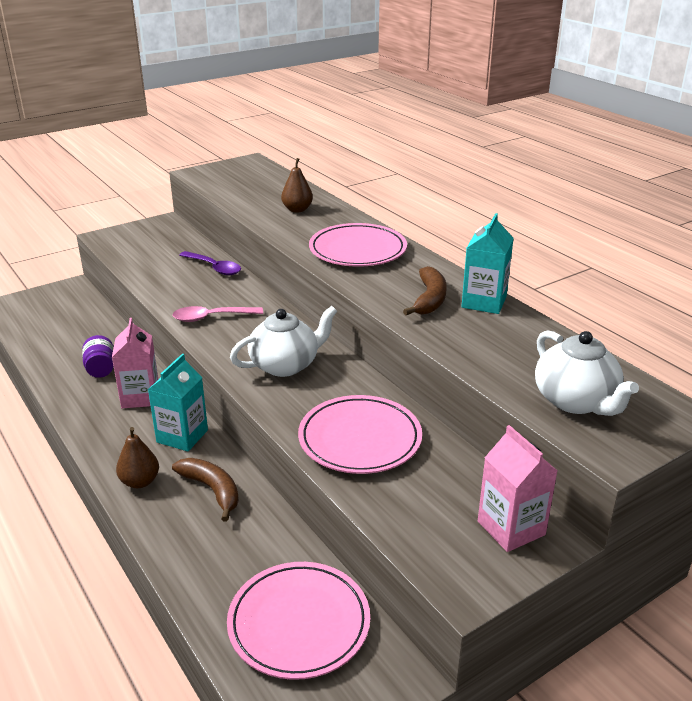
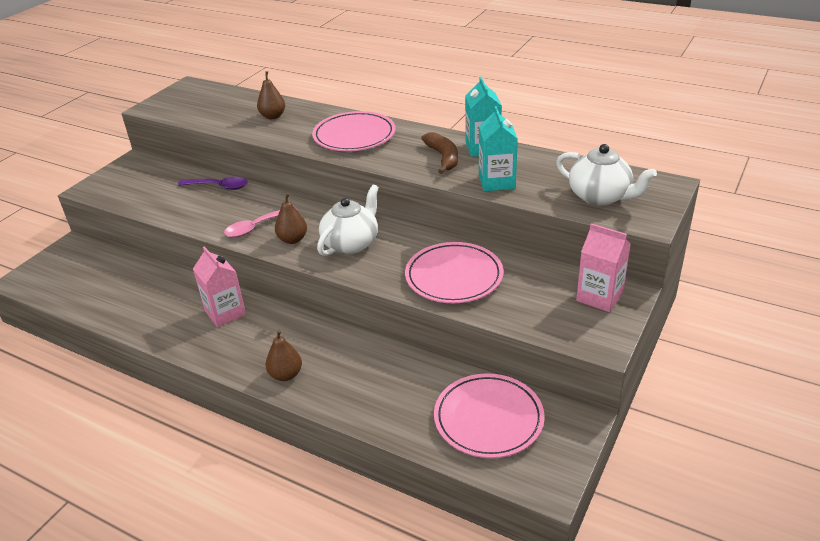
camera: 25 degrees left, 5 degrees up
(101, 369) = (168, 303): purple jar -> none
(182, 436) = (288, 329): turquoise carton -> turquoise carton (496, 182)
(212, 490) = (348, 359): brown banana -> none
(233, 341) = (292, 239): none -> brown pear

